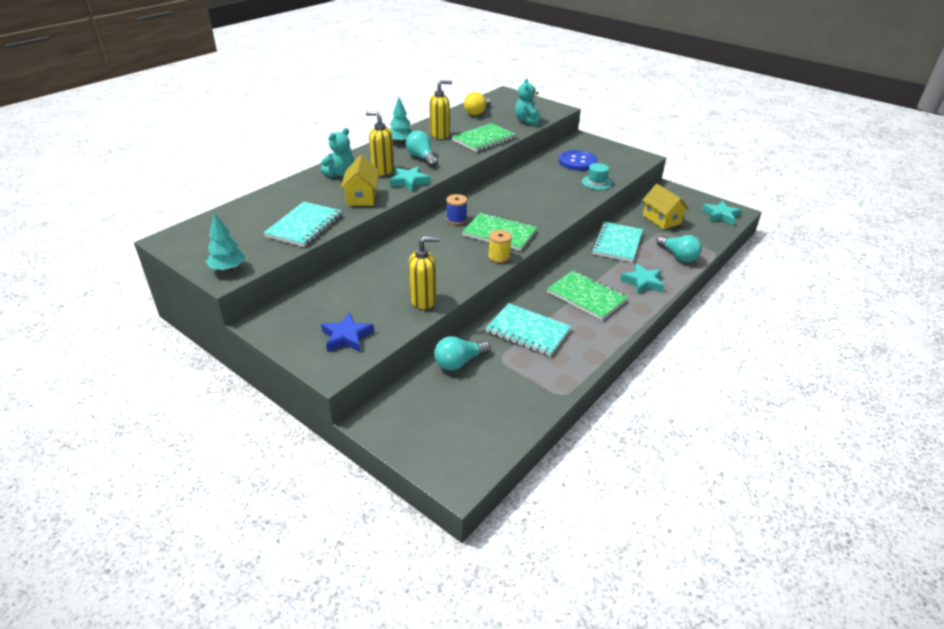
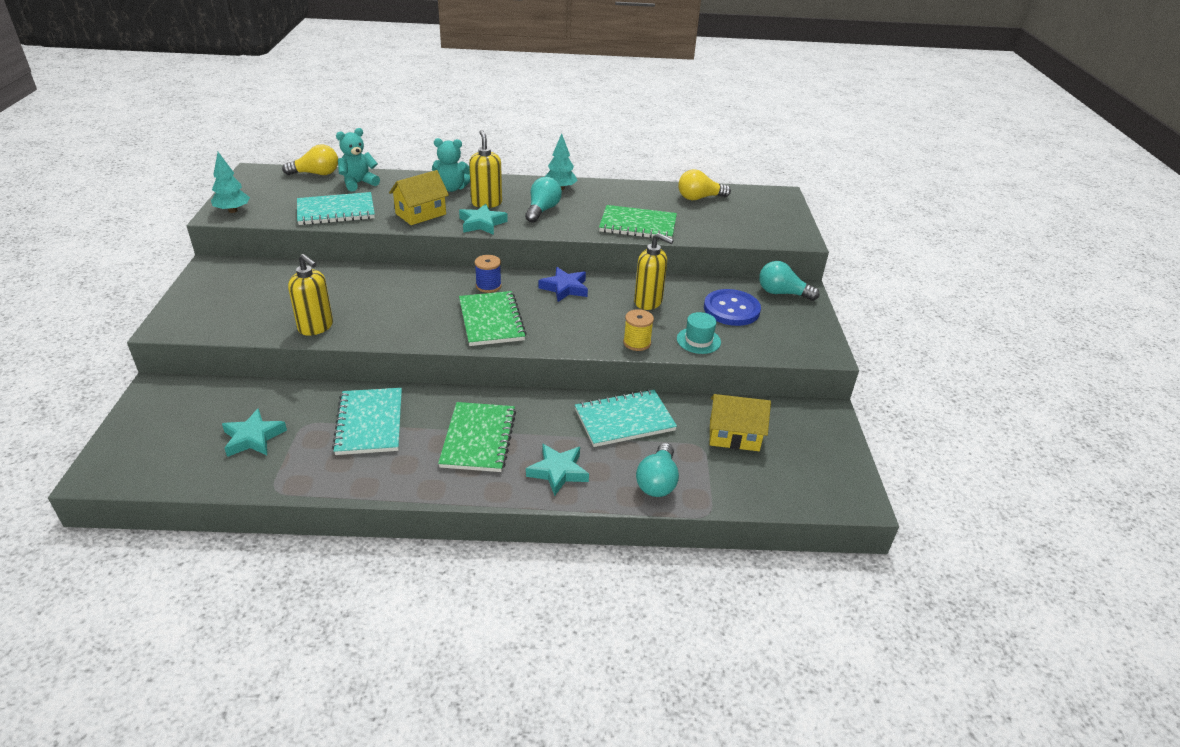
camera: 50 degrees right, 0 degrees up
(223, 215) = (316, 174): none -> yellow light bulb
(347, 337) = (221, 313): blue star -> blue star (565, 288)
(440, 135) = (609, 200): yellow soap dispenser -> yellow soap dispenser (648, 302)
(459, 362) = (278, 401): turquoise light bulb -> turquoise light bulb (782, 293)
(499, 257) = (443, 338): yellow spool -> yellow spool (637, 343)
(527, 121) = (729, 232): turquoise teddy bear -> turquoise teddy bear (358, 183)
(661, 219) = (734, 436): yellow house -> yellow house turned 75 degrees clockwise
(720, 215) = (822, 486): turquoise star -> turquoise star (253, 438)

